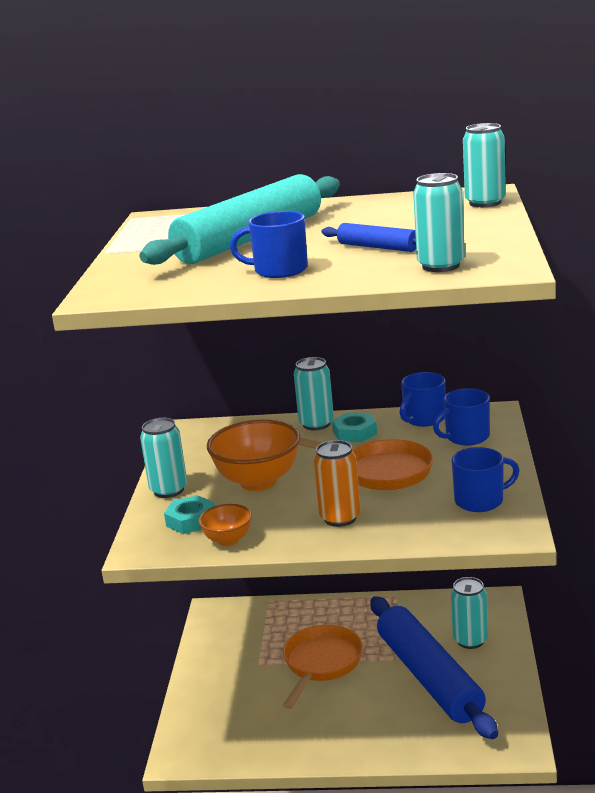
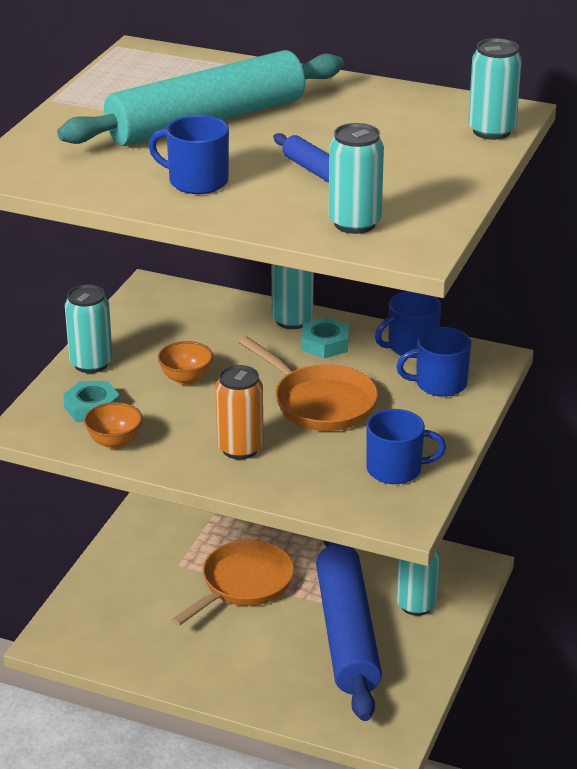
camera: 15 degrees right, 10 degrees up
(258, 481) = (186, 379): orange bowl -> orange bowl, size x0.52

